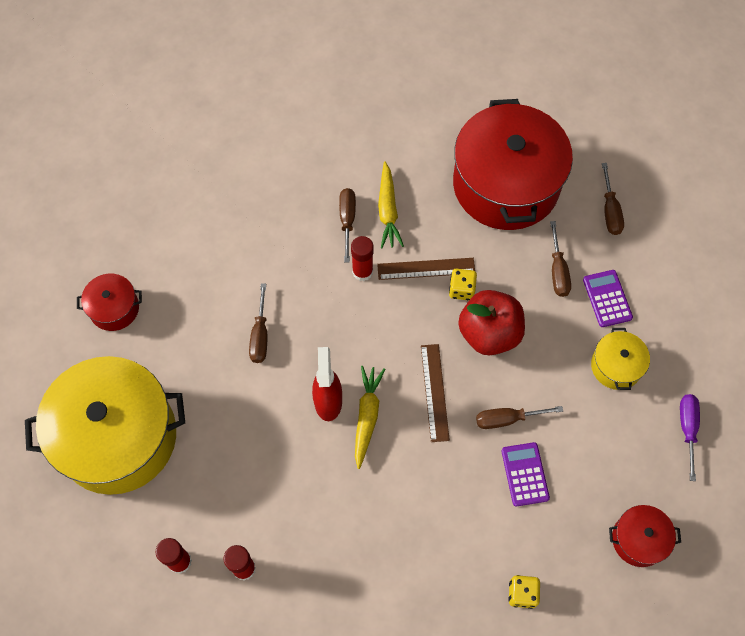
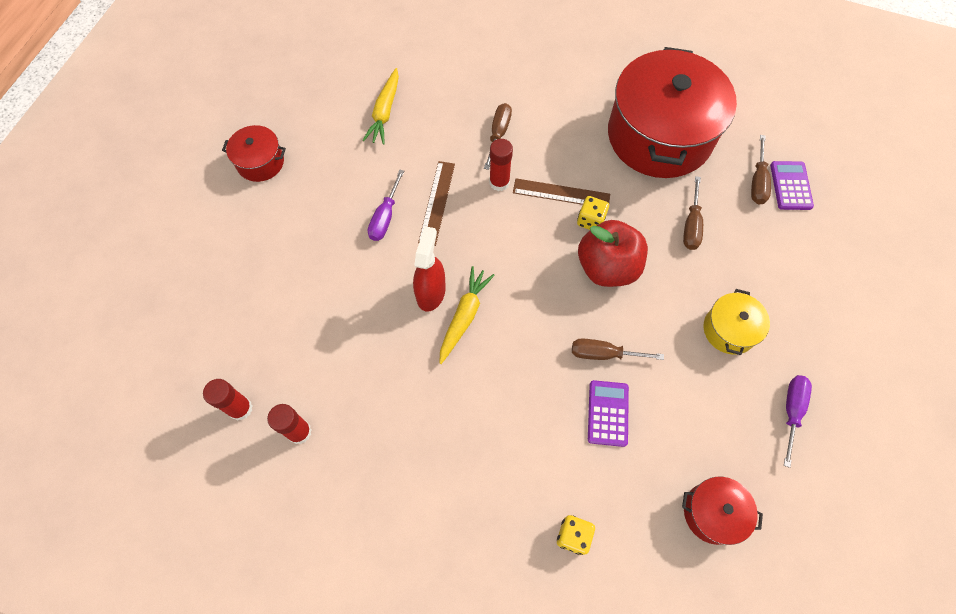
camera: 15 degrees right, 0 degrees up
(118, 437) = (223, 276): yellow pot -> none
(260, 335) = (385, 217): brown screwdriver -> purple screwdriver
(388, 210) = (539, 134): yellow carrot -> yellow carrot (385, 112)
(435, 392) = (537, 310): brown ruler -> brown ruler (437, 202)
(607, 298) = (735, 262): purple calculator -> purple calculator (790, 186)

